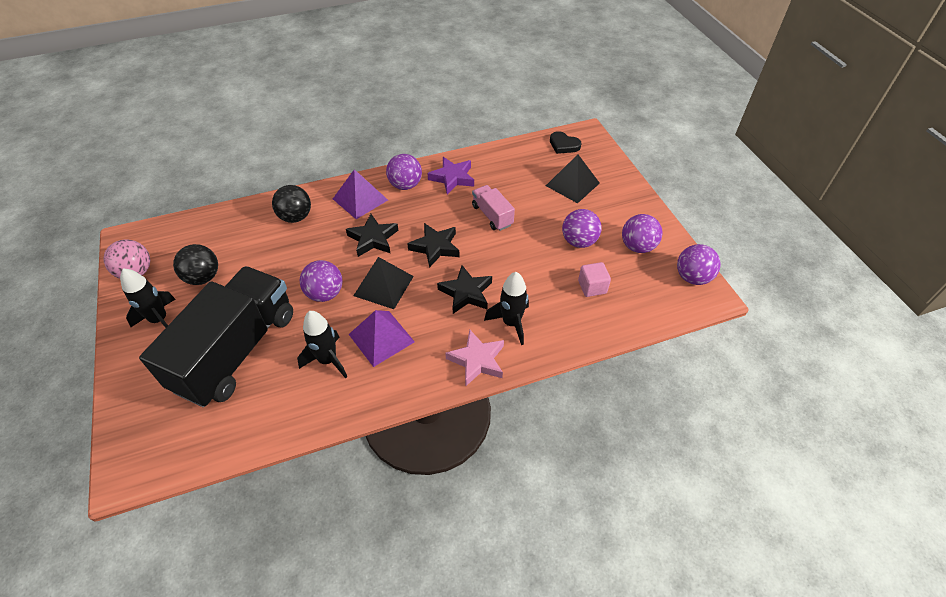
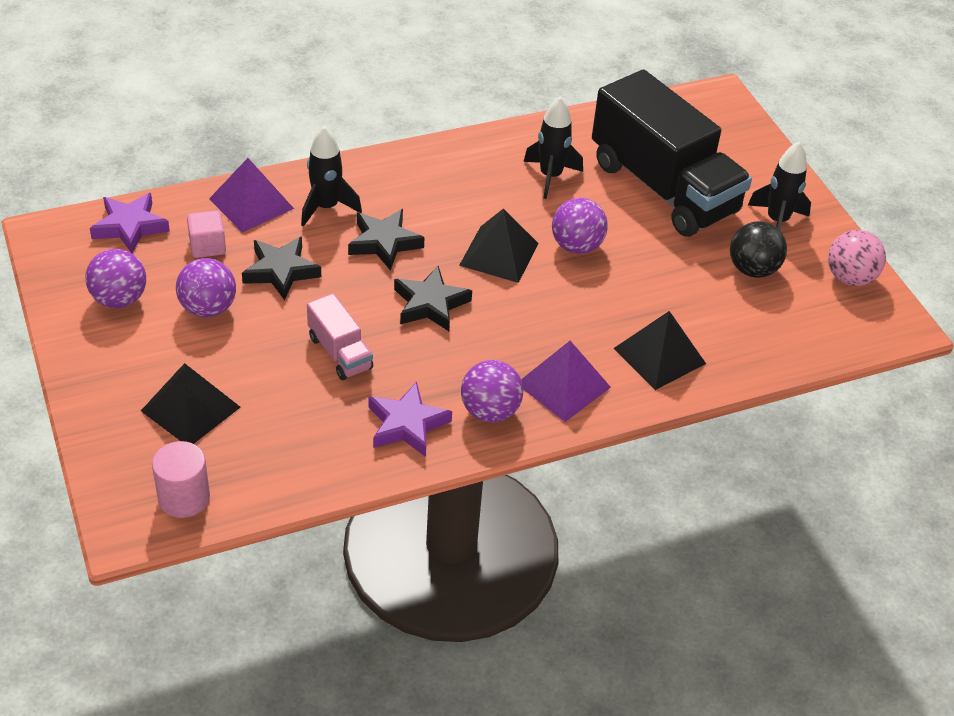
camera: 175 degrees right, 5 degrees down
(236, 351) = (663, 188): black truck -> black truck turned 60 degrees counterclockwise
(295, 217) = (659, 355): black ball -> black pyramid
(373, 239) = (527, 318): black star -> black star (281, 271)
(381, 338) = (491, 196): purple pyramid -> purple pyramid (251, 203)
(477, 360) = (372, 172): pink star -> none
(563, 145) = (184, 498): black heart -> pink cylinder
(652, 302) = (130, 226): none -> purple star
(692, 277) = (58, 255): purple ball -> none

